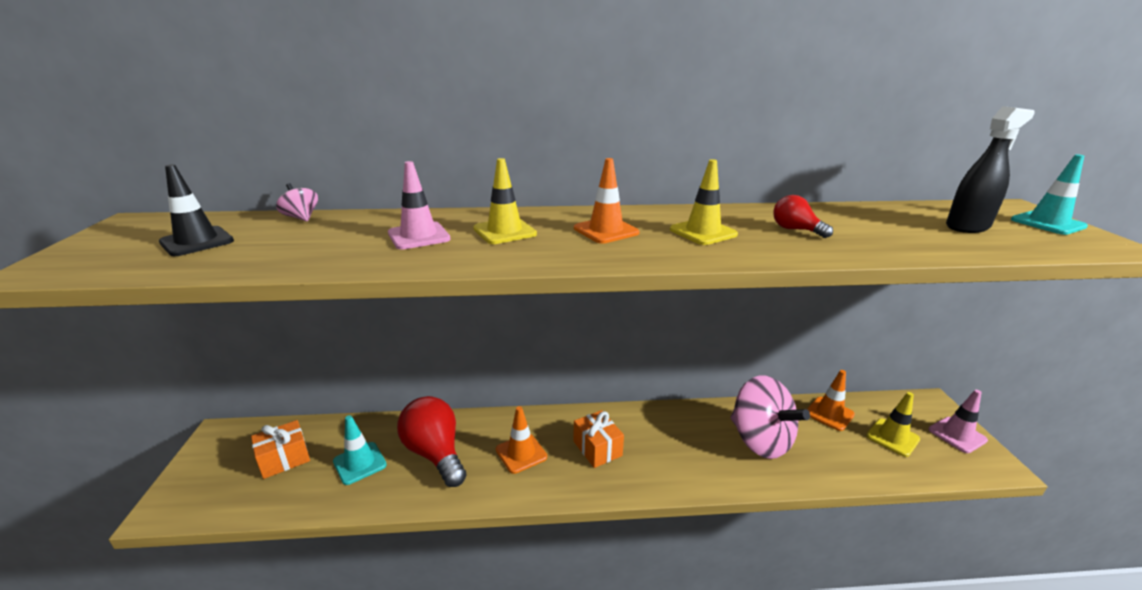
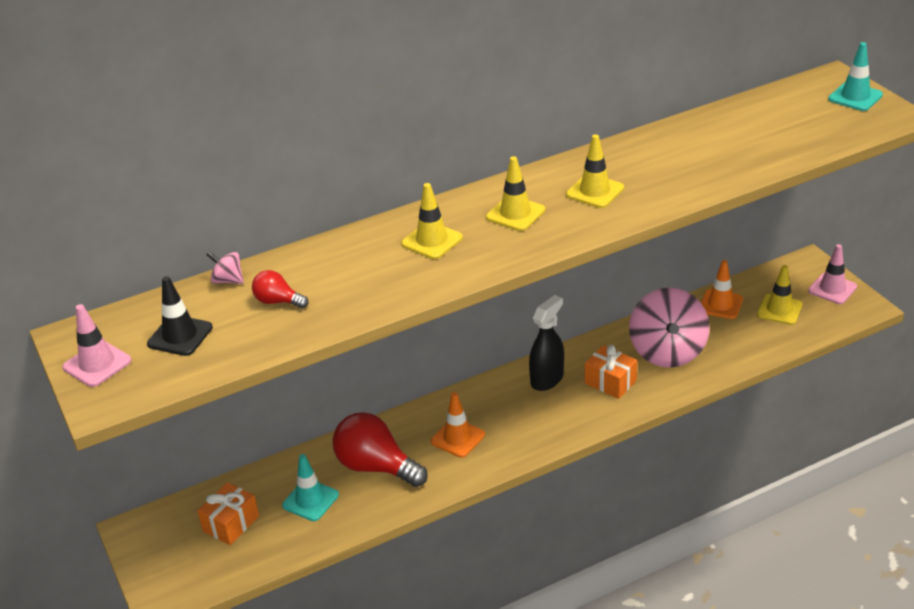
camera: 20 degrees left, 10 degrees up
(419, 236) = (365, 269): pink traffic cone -> pink traffic cone (97, 364)
(597, 448) = (525, 409): orange gift -> orange gift (610, 382)
(606, 231) = (515, 214): orange traffic cone -> yellow traffic cone
(760, 440) = (667, 352): pink spinning top -> pink spinning top turned 60 degrees clockwise
(795, 230) = (666, 166): red light bulb -> red light bulb (278, 301)
(967, 226) = (796, 120): black spray bottle -> black spray bottle (547, 379)

